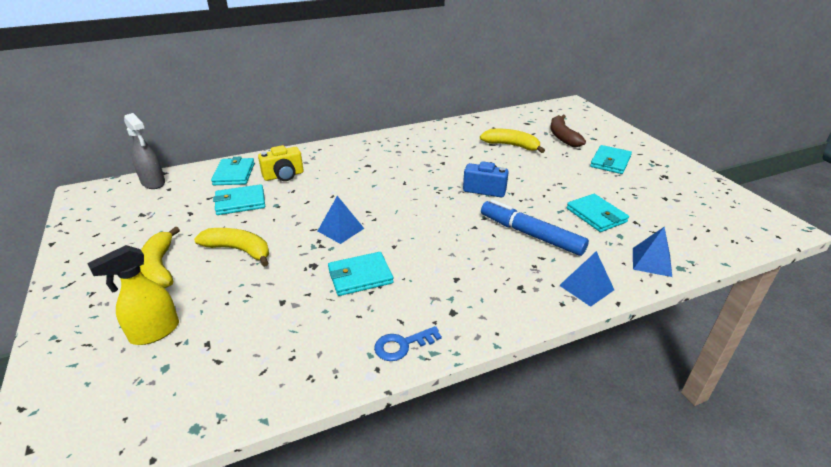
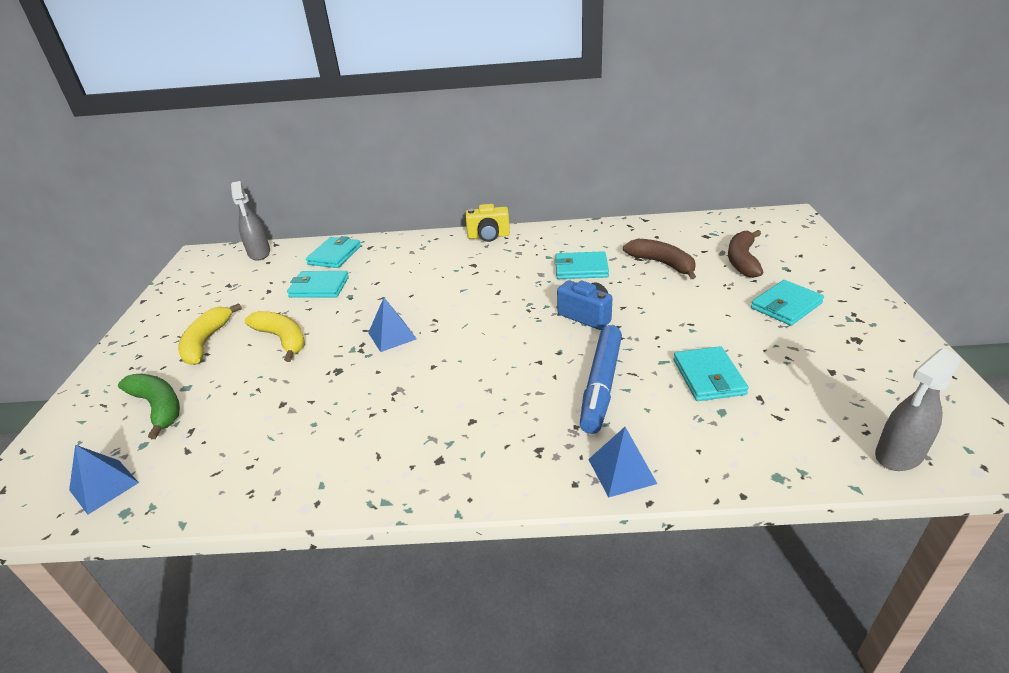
camera: 25 degrees right, 0 degrees up
(154, 332) = (158, 407): yellow spray bottle -> green banana
(283, 176) = (379, 264): yellow camera -> yellow camera (489, 236)
(360, 276) = (374, 393): turquoise wallet -> turquoise wallet (581, 268)
(402, 345) = (359, 484): blue key -> none
(511, 145) = (662, 264): yellow banana -> brown banana
(530, 234) = (601, 385): blue marker -> blue marker turned 135 degrees counterclockwise
(651, 262) = (740, 458): blue pyramid -> blue pyramid (104, 486)
(733, 240) = (898, 455): none -> grey spray bottle

